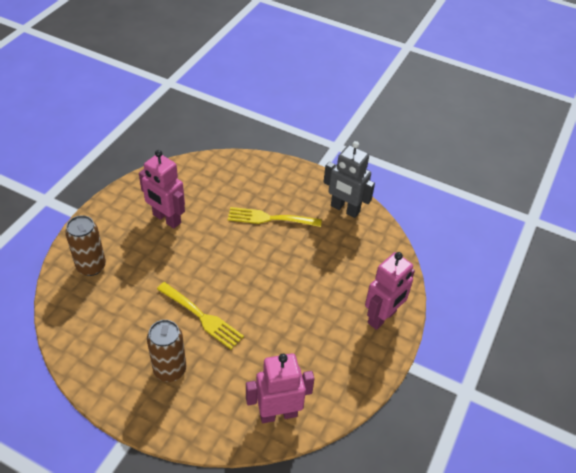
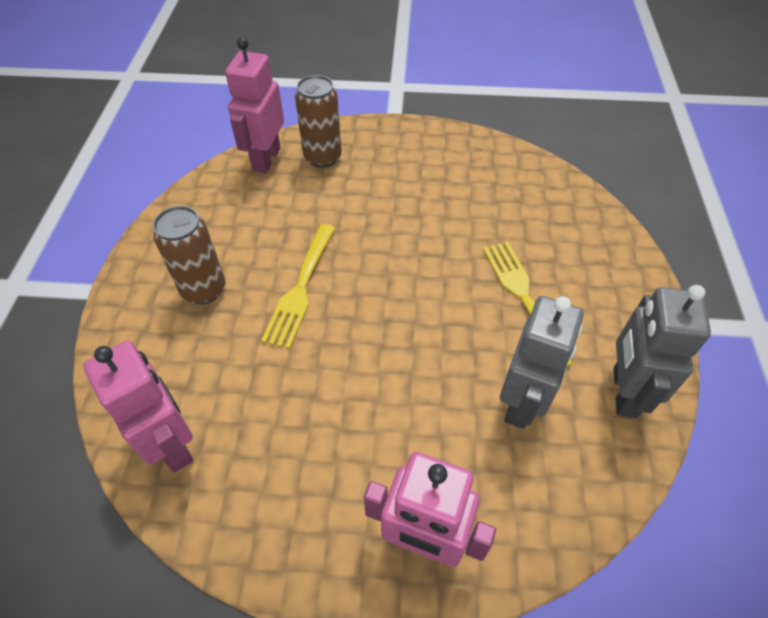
camera: 70 degrees right, 5 degrees up
(166, 219) = (438, 189): pink robot -> pink robot (266, 159)
(331, 249) = (522, 402): none -> grey robot

